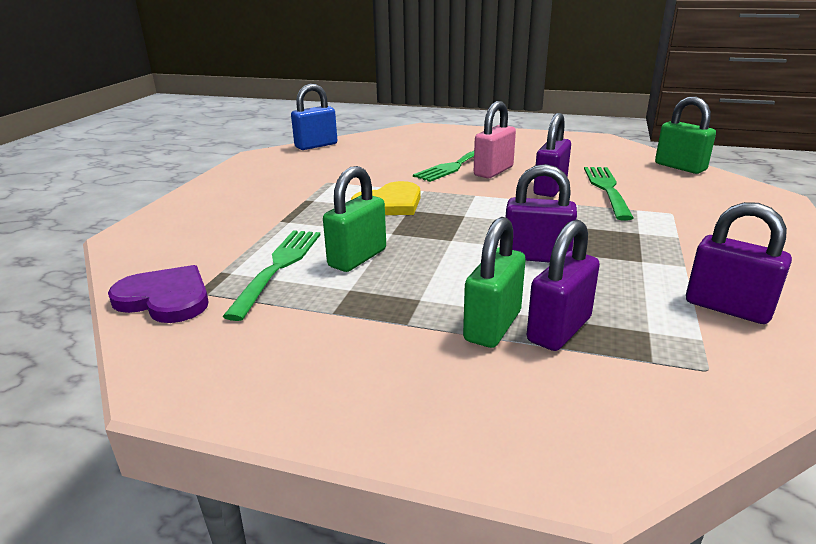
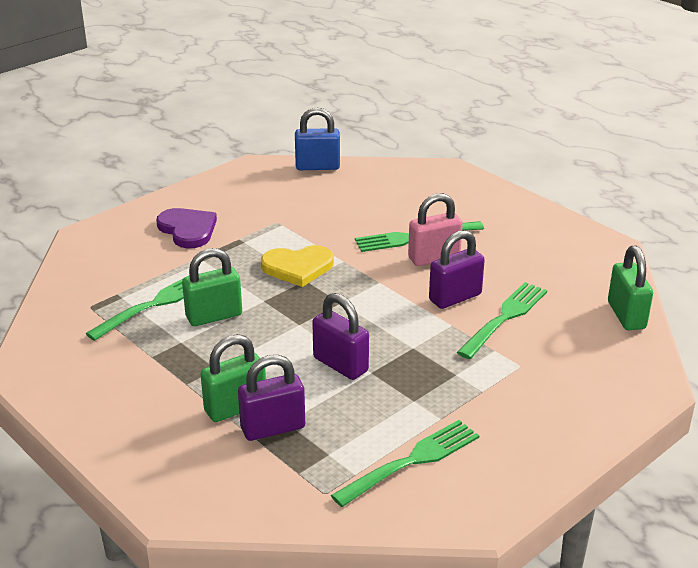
camera: 30 degrees right, 5 degrees up
(165, 298) = (67, 304): purple heart -> purple heart (188, 230)
(727, 308) = (411, 462): purple padlock -> green fork

